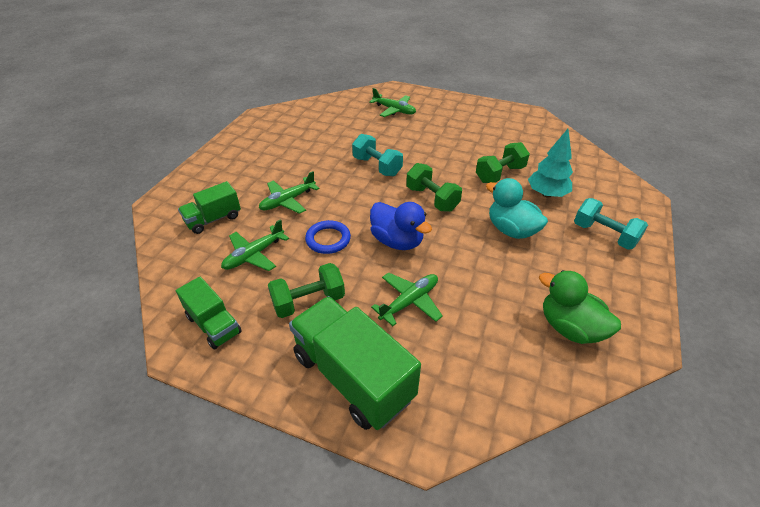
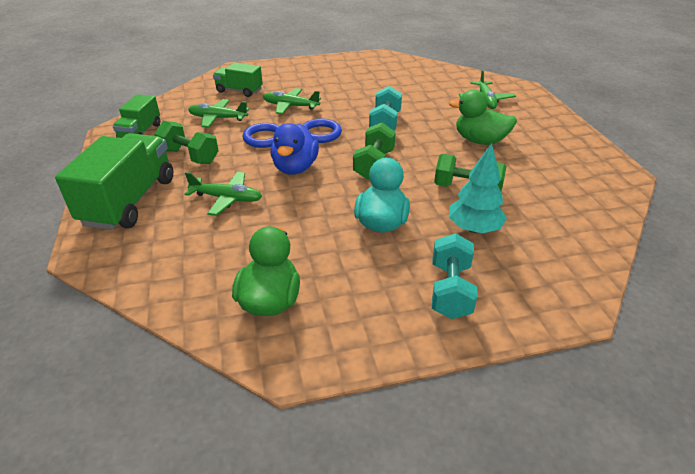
camera: 55 degrees right, 5 degrees down
(356, 204) = (321, 134): none -> blue ring
(445, 140) = (480, 141): none -> green duck

